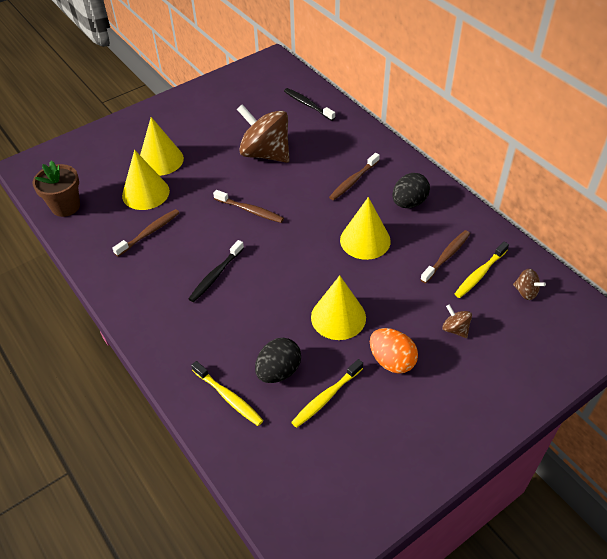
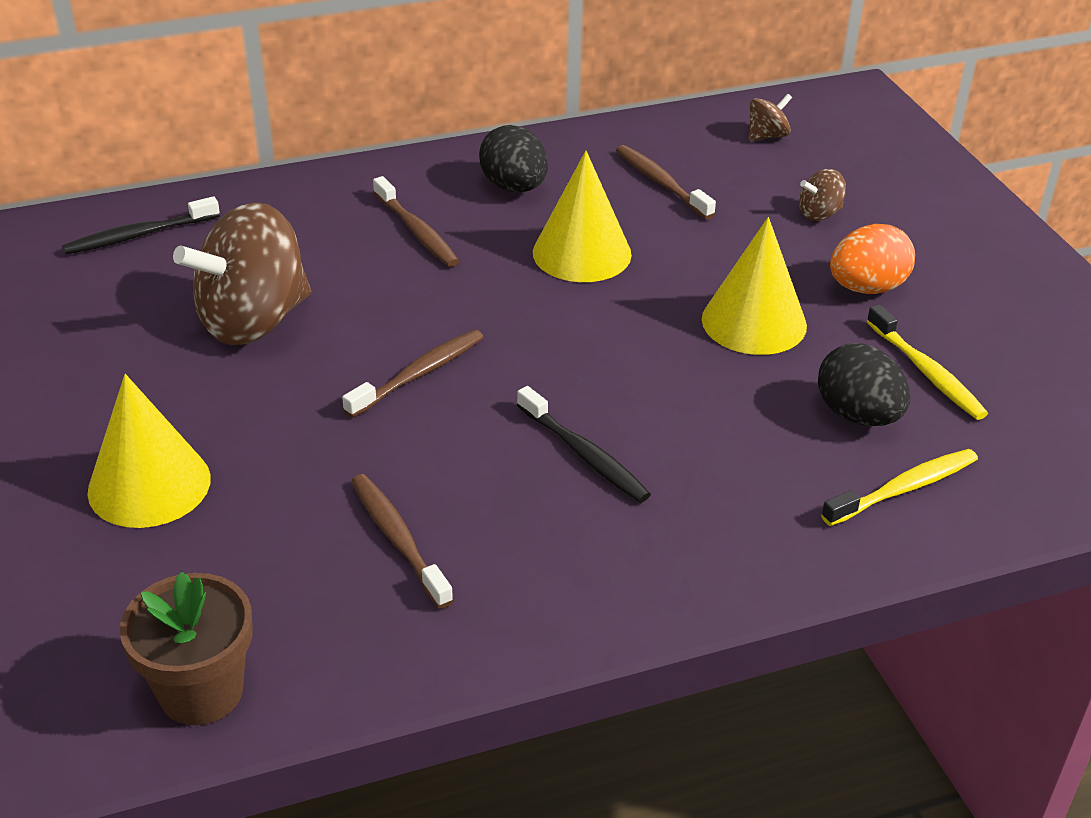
camera: 75 degrees left, 10 degrees down
(145, 193) = (254, 527): yellow cone -> none
(480, 274) = (714, 163): yellow toothbrush -> none

